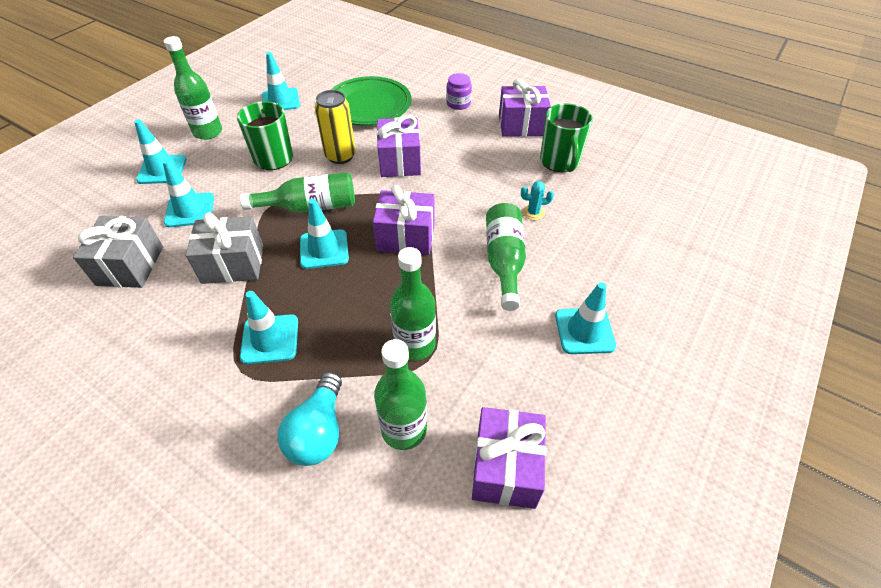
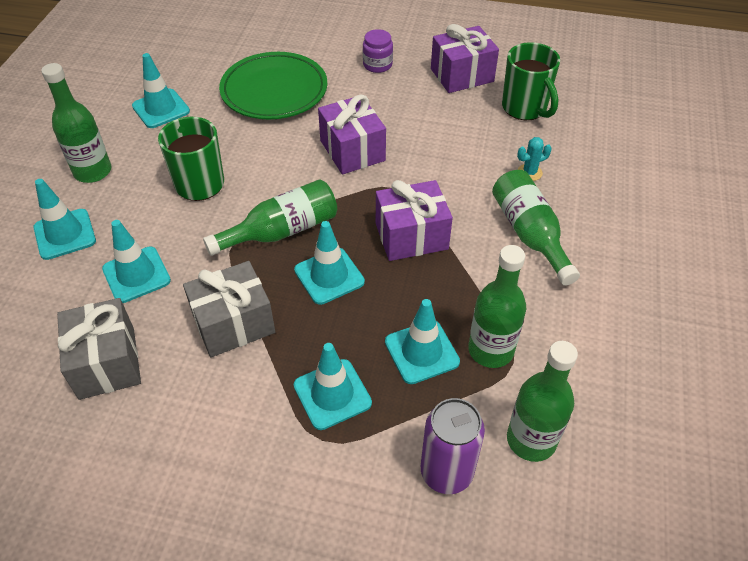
camera: 20 degrees left, 0 degrees up
(318, 431) = (446, 472): turquoise light bulb -> purple can
(340, 156) = (279, 161): yellow can -> none
(505, 468) = (648, 442): purple gift -> none
(584, 331) = (646, 283): turquoise traffic cone -> turquoise traffic cone (421, 352)

